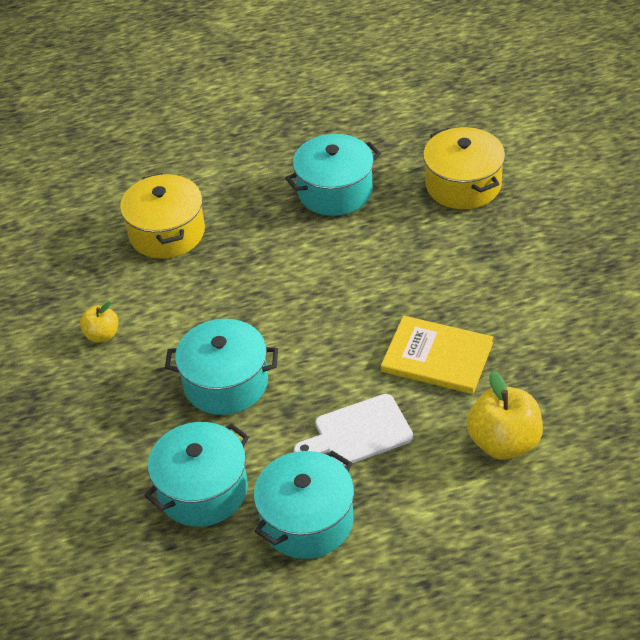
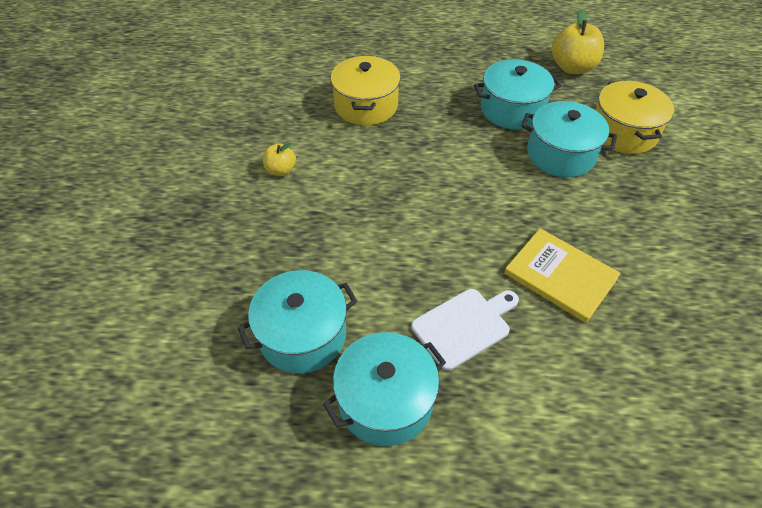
camera: 15 degrees right, 5 degrees up
(226, 383) = (363, 241): turquoise pot -> turquoise pot (560, 154)
(358, 432) = (464, 326): white cutting board -> white cutting board turned 150 degrees clockwise
(504, 442) = (605, 384): yellow apple -> yellow apple (572, 67)

